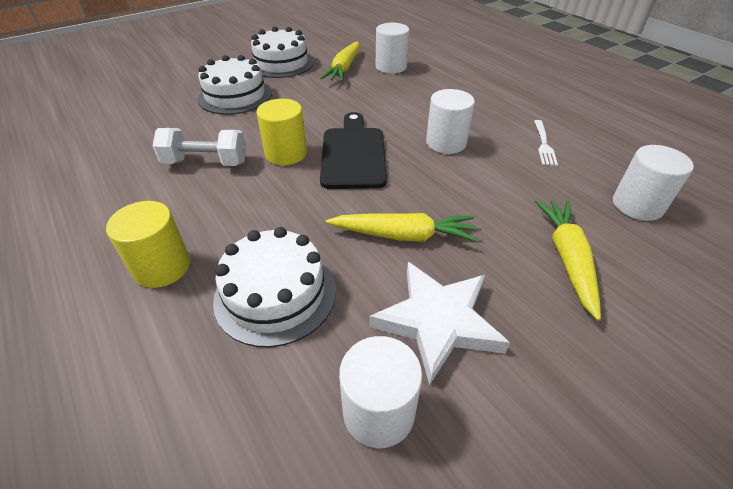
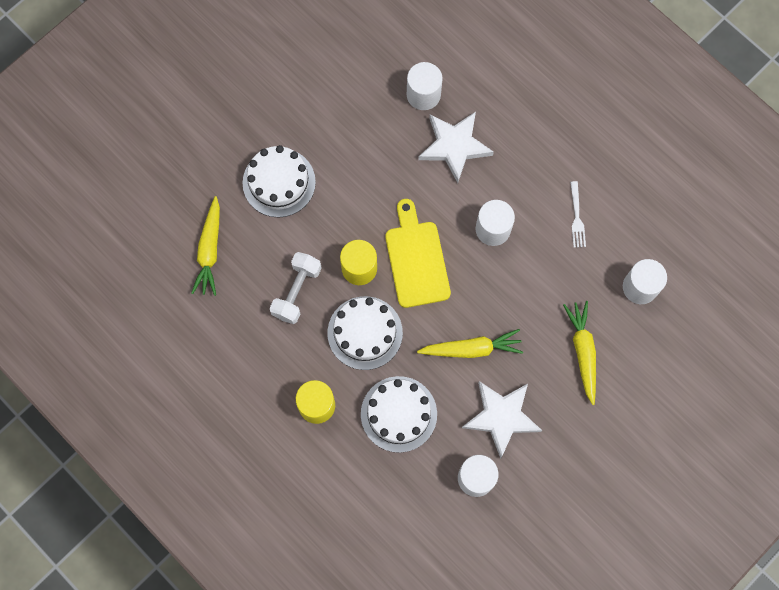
camera: 10 degrees left, 30 degrees up
(206, 162) = (297, 292): white dumbbell -> white dumbbell turned 60 degrees counterclockwise
(281, 63) = (302, 106): white cake -> white cake (365, 333)
(344, 69) = (374, 108): yellow carrot -> yellow carrot (210, 250)
(353, 154) = (416, 259): black cutting board -> yellow cutting board
(413, 92) = (454, 146): none -> white star

